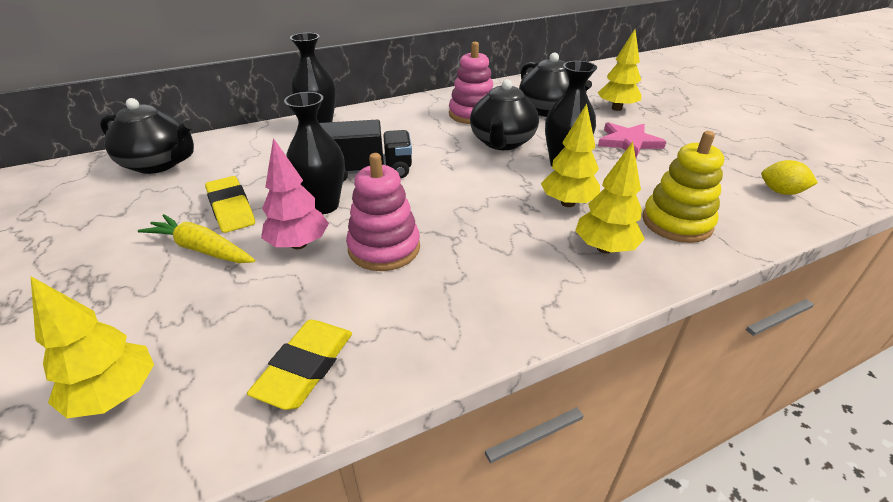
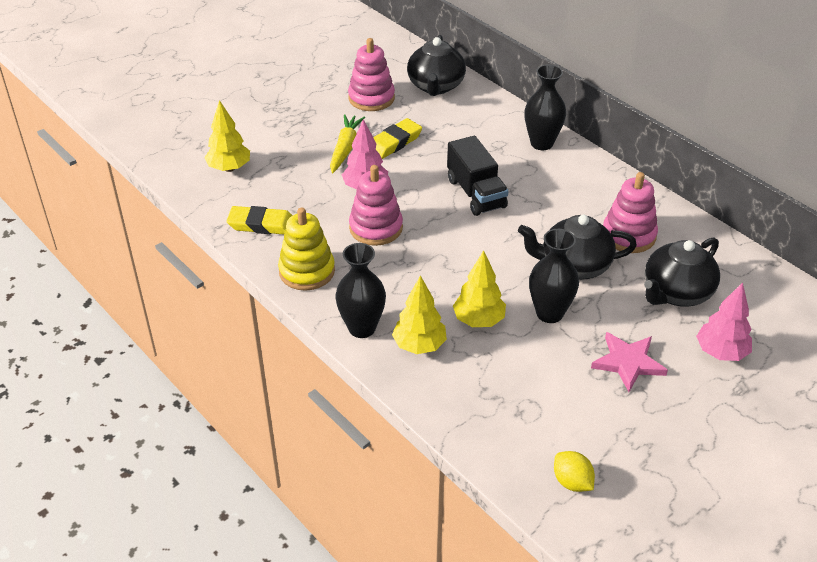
camera: 75 degrees right, 5 degrees up
(121, 211) = (371, 98): none -> pink stacking toy
(323, 205) = (415, 184): black vase -> black vase (362, 328)
(616, 108) = (721, 352): yellow tree -> pink tree
(676, 222) = (476, 393): yellow stacking toy -> yellow stacking toy (307, 271)
(781, 192) = (572, 482): yellow lemon -> yellow lemon turned 45 degrees counterclockwise

